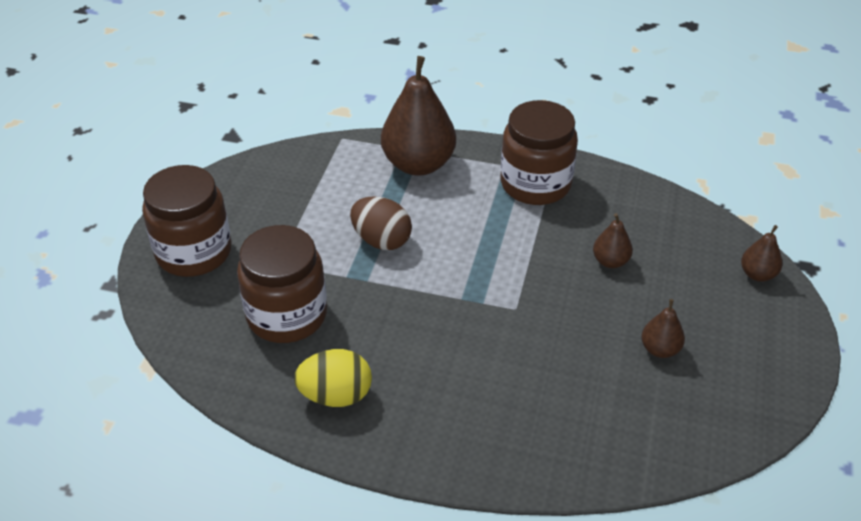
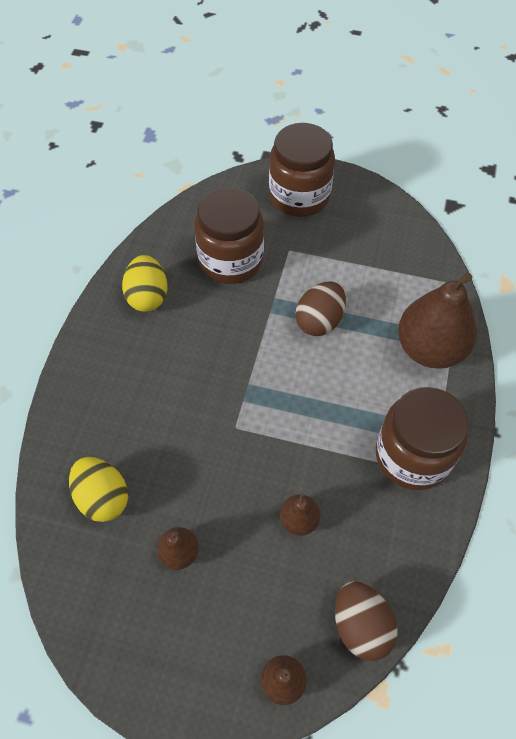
camera: 90 degrees right, 15 degrees up
(611, 419) = (103, 497): none -> yellow egg
(697, 225) = (361, 625): none -> brown egg

